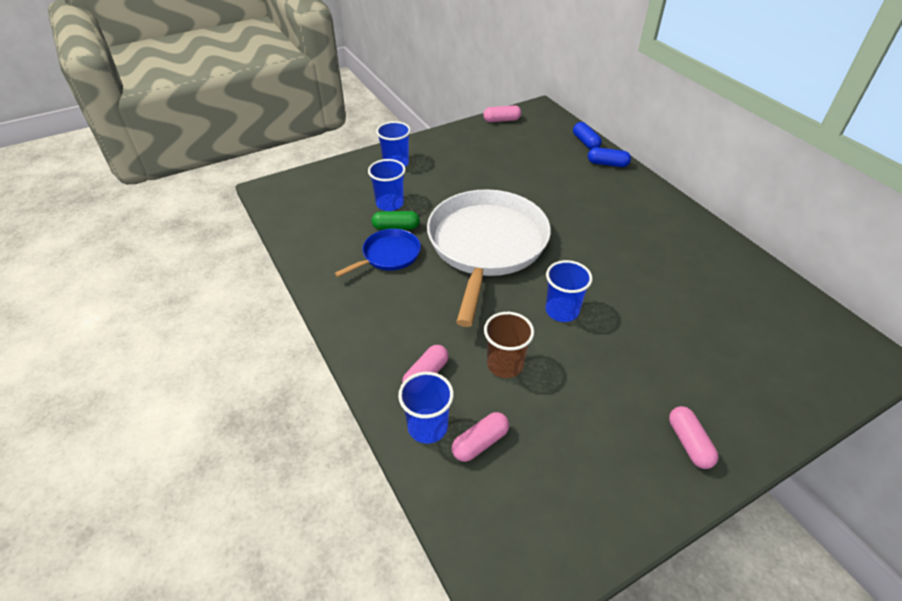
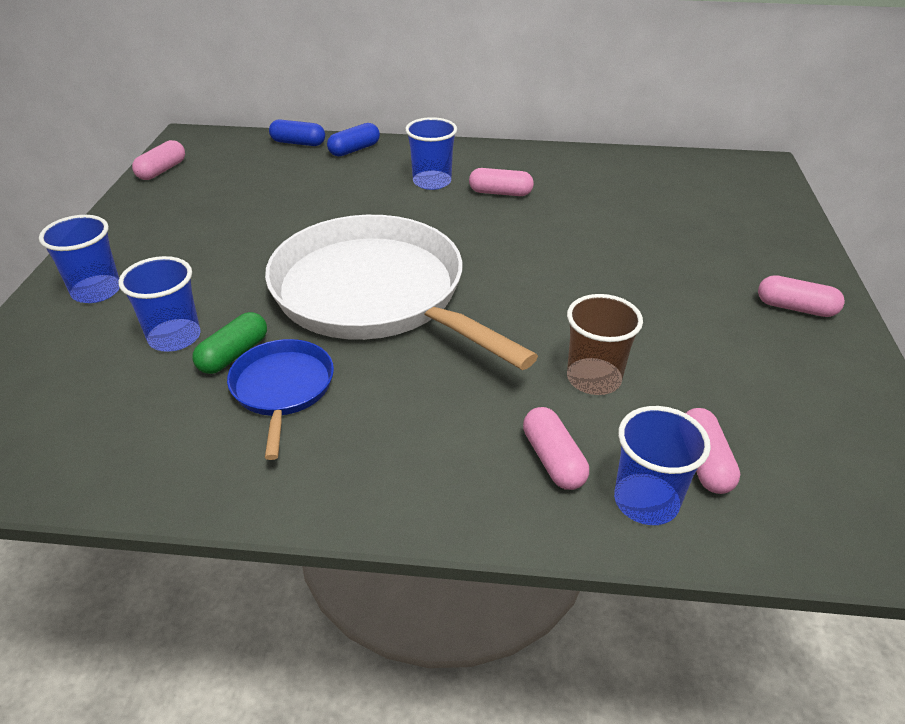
camera: 55 degrees left, 5 degrees down
(562, 311) = (548, 294): blue cup -> blue cup (432, 182)
(642, 241) = (500, 193): none -> pink capsule

